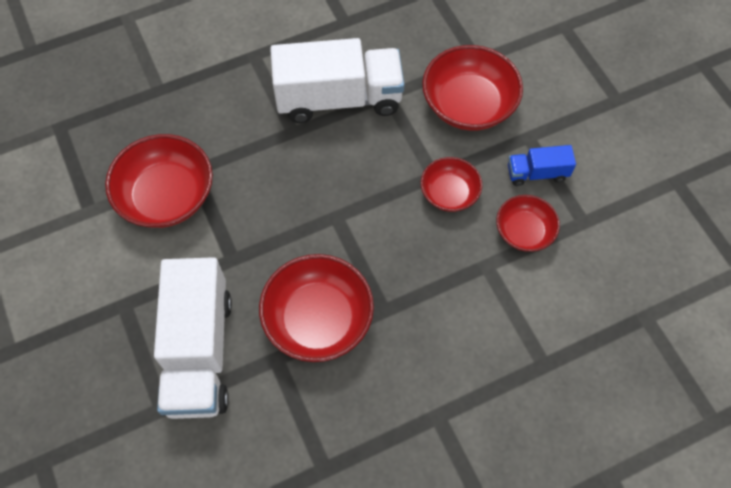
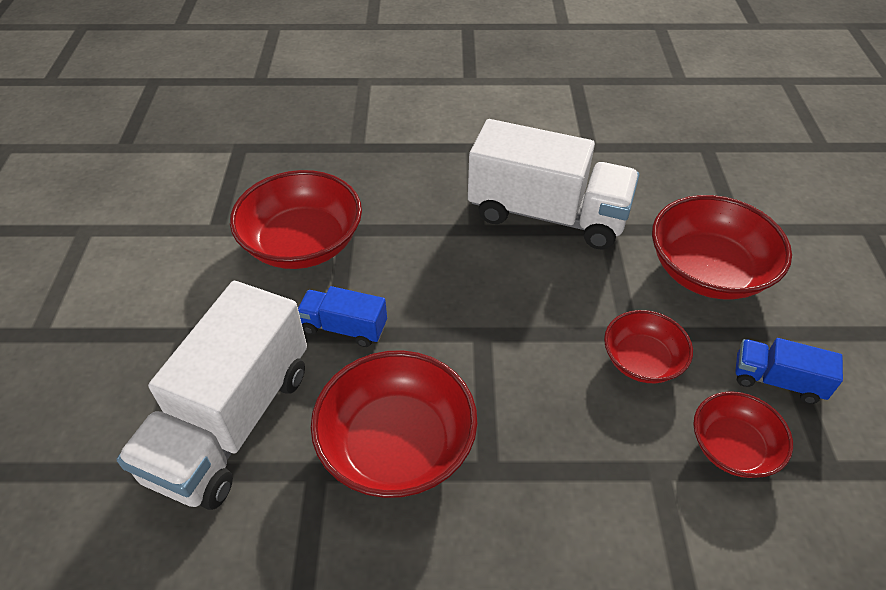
camera: 25 degrees right, 15 degrees down
(237, 251) = (344, 328): none -> blue truck

